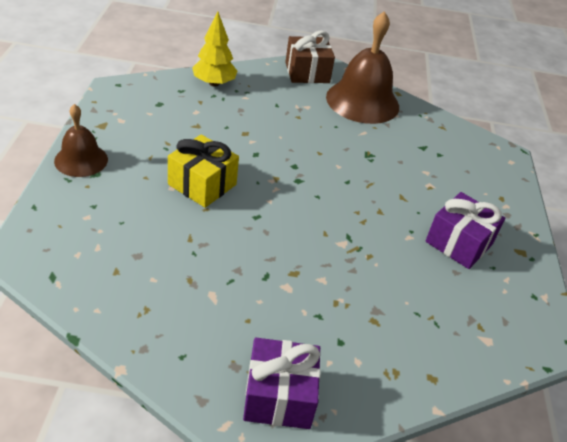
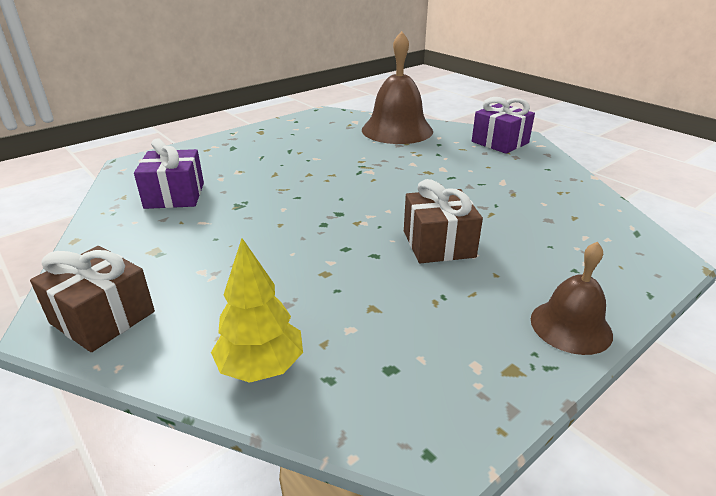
camera: 130 degrees left, 10 degrees down
(202, 184) = (438, 244): yellow gift -> brown gift
(362, 101) = (131, 248): brown bell -> brown bell (397, 130)
(458, 243) = (290, 145): purple gift -> purple gift (175, 195)

